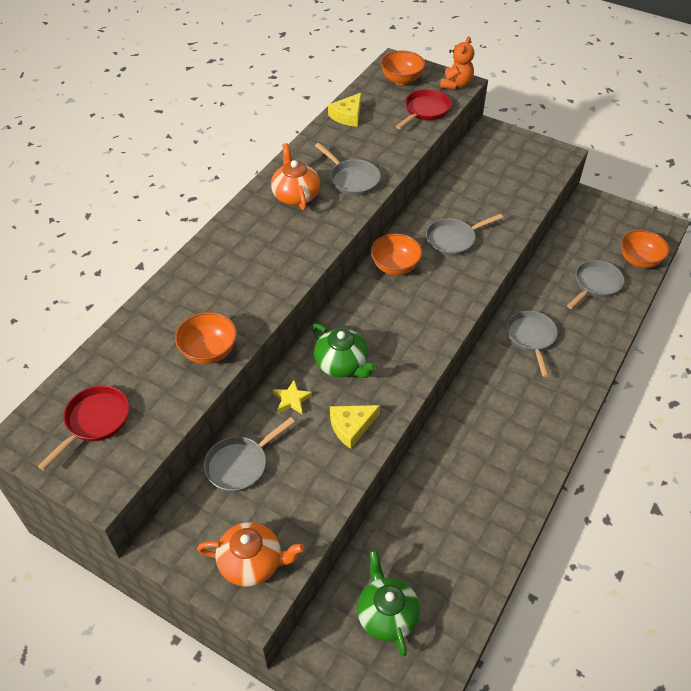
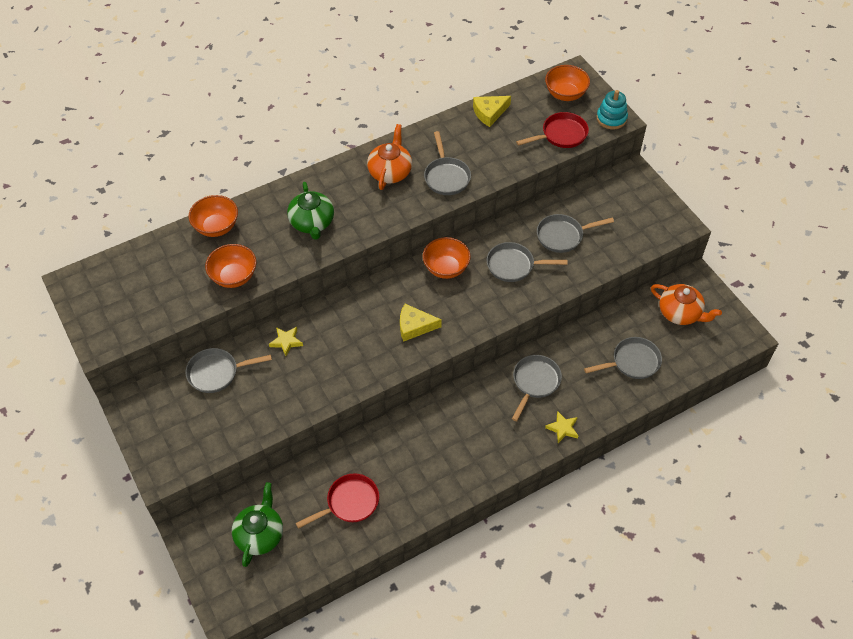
camera: 30 degrees right, 5 degrees up
(95, 421) = (125, 293): red pan -> red pan (349, 502)
(252, 563) = (177, 446): orange teapot -> orange teapot (680, 313)
(342, 364) = (343, 331): green teapot -> green teapot (312, 223)
(351, 427) = (314, 384): yellow cheese -> yellow cheese (414, 326)
(456, 84) = (611, 118): orange teddy bear -> turquoise stacking toy
(475, 199) = (563, 236): none -> grey pan
(586, 365) = (563, 428): none -> yellow star
(639, 260) = (693, 358): orange bowl -> orange bowl (216, 227)

